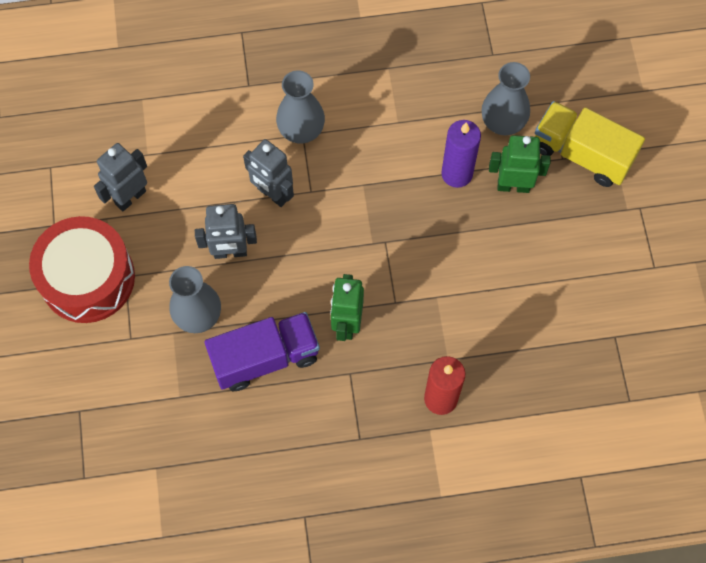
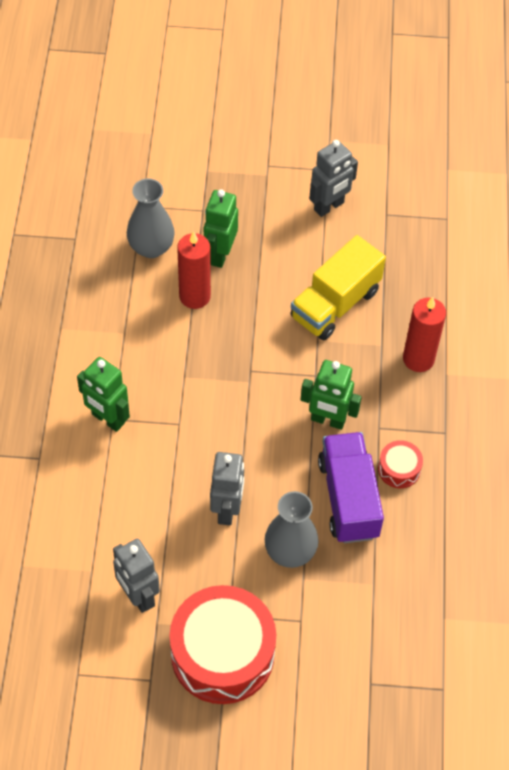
camera: 80 degrees left, 10 degrees down
(272, 194) = (172, 459): grey robot -> grey robot (329, 206)
(301, 130) = (107, 419): grey vase -> green robot
(307, 400) = (399, 469): none -> red drum
(457, 174) = (194, 296): purple candle -> red candle
(582, 154) = (202, 194): yellow truck -> yellow truck (335, 304)

